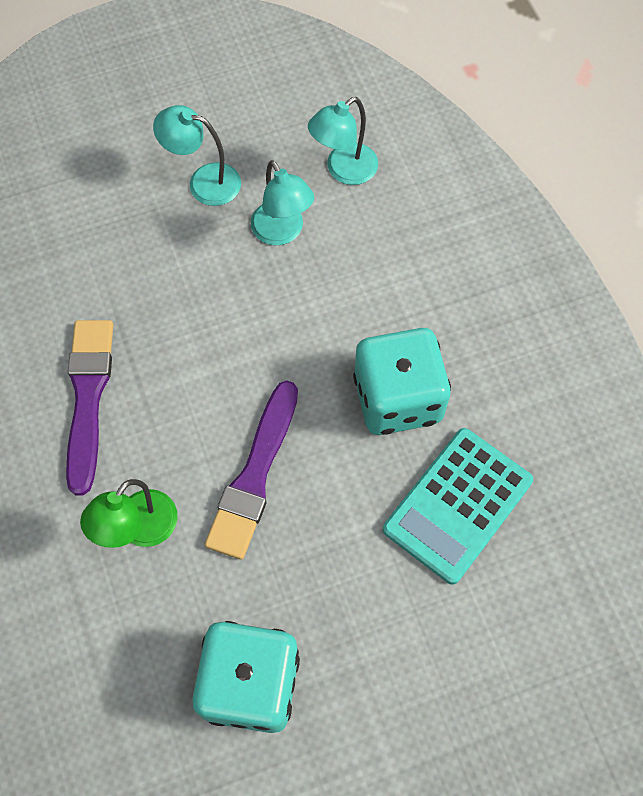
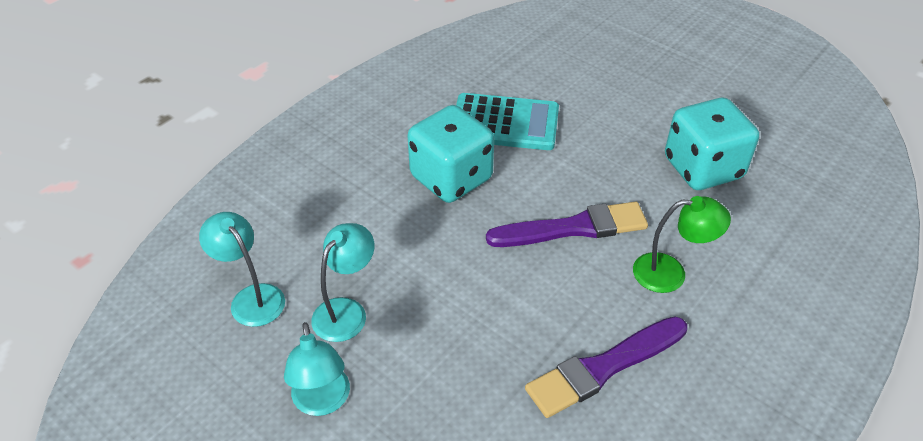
camera: 120 degrees left, 20 degrees down
(343, 170) = (251, 297): turquoise lamp -> turquoise lamp turned 150 degrees counterclockwise

